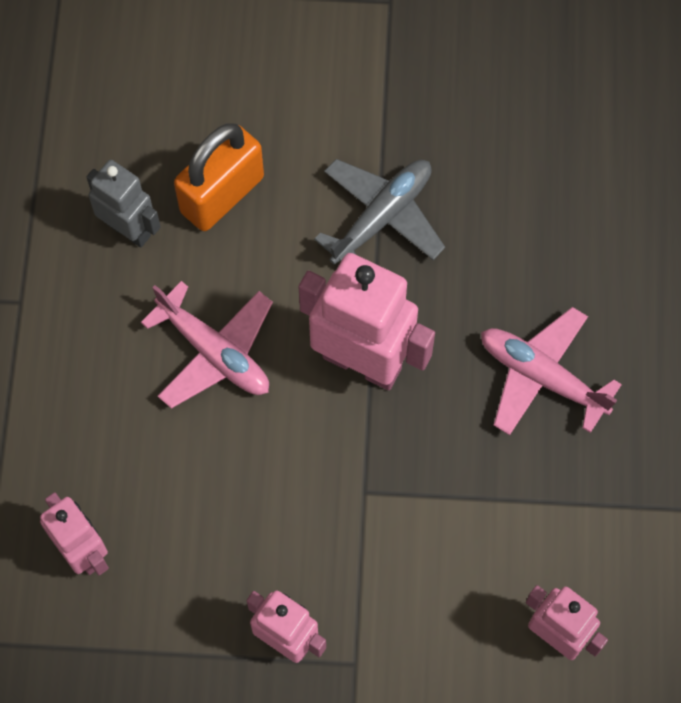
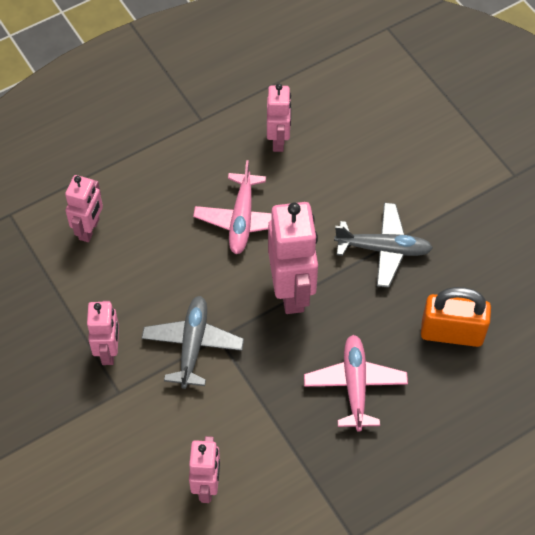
camera: 55 degrees right, 10 degrees down
(129, 229) = (278, 140): grey robot -> pink robot
(222, 194) = (333, 168): orange padlock -> orange padlock (452, 333)
(352, 530) = (192, 345): none -> grey plane

